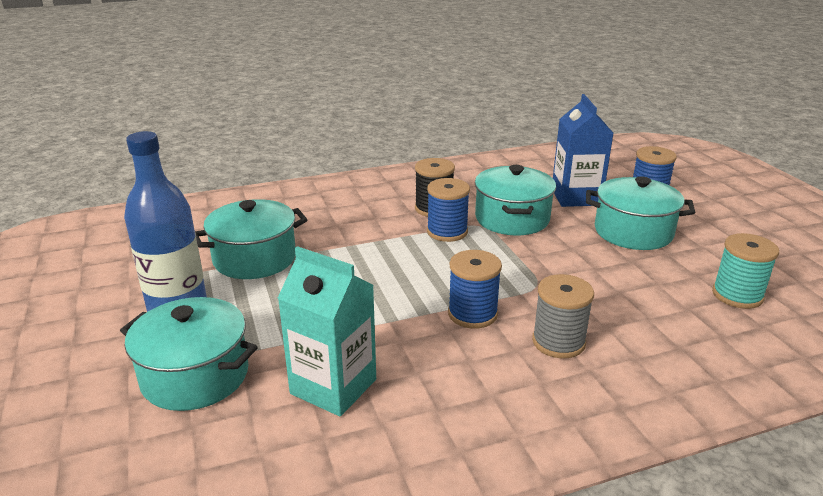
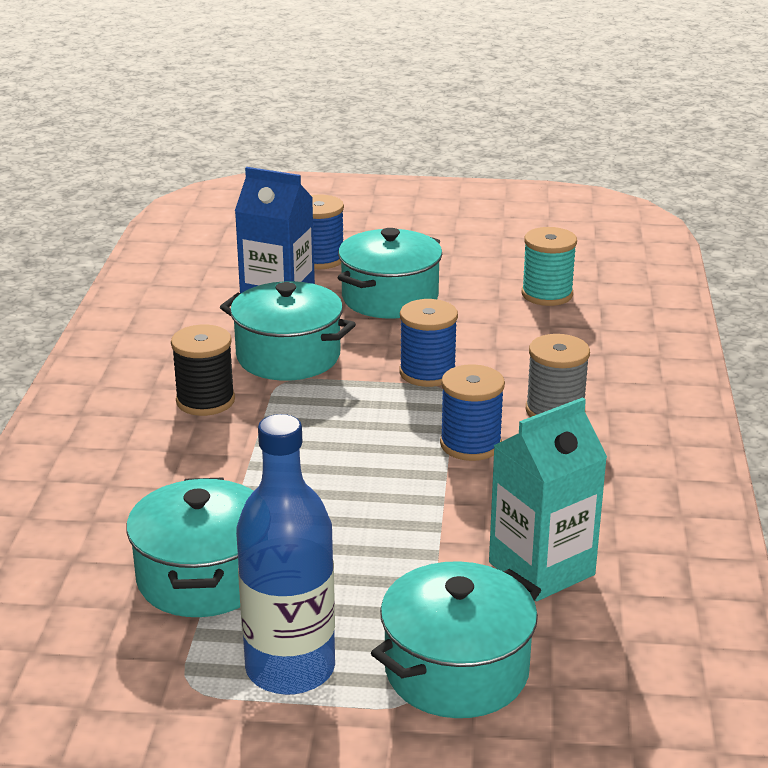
camera: 65 degrees left, 0 degrees up
(447, 232) = (276, 409): blue spool -> blue spool (427, 373)

